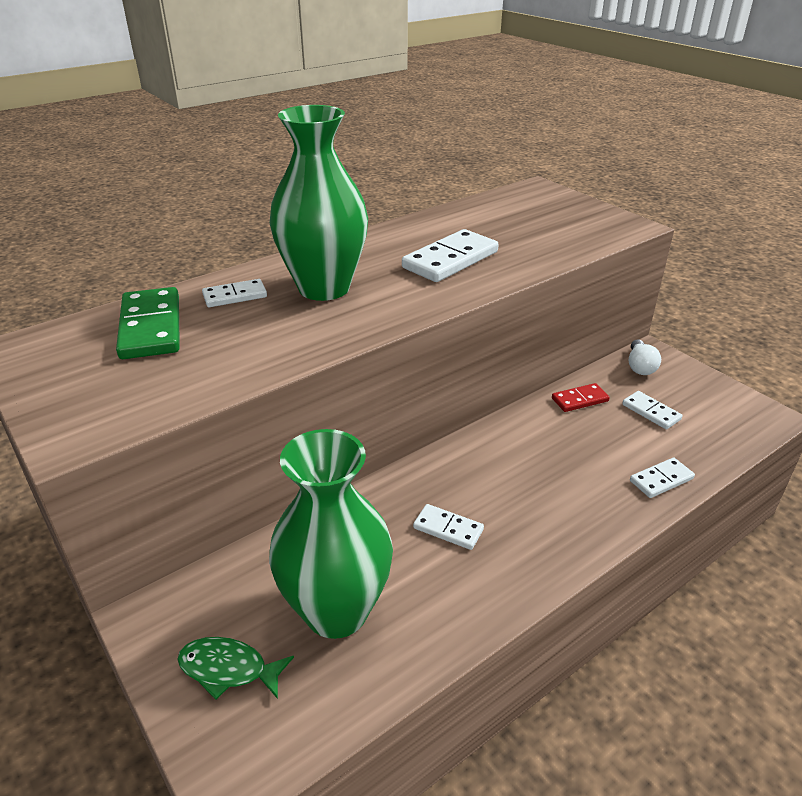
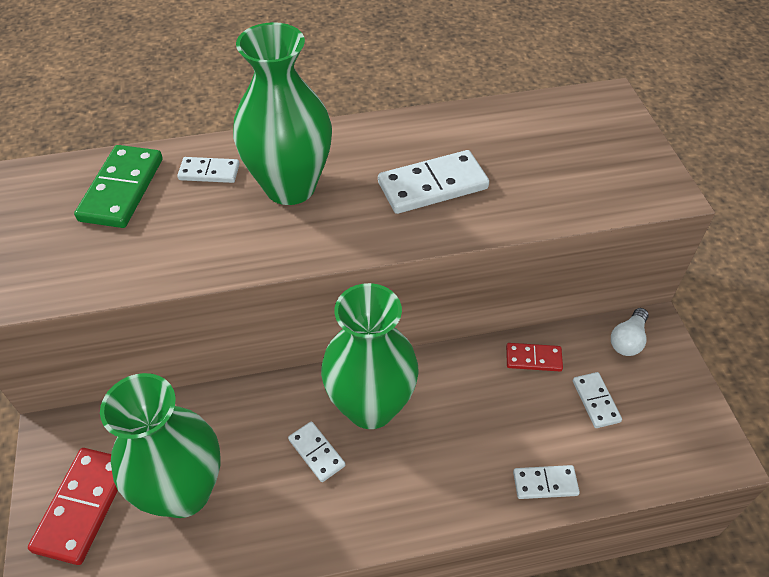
camera: 25 degrees right, 15 degrees up
(228, 669) = (83, 506): green fish -> red domino
(471, 477) = (370, 406): none -> green vase

